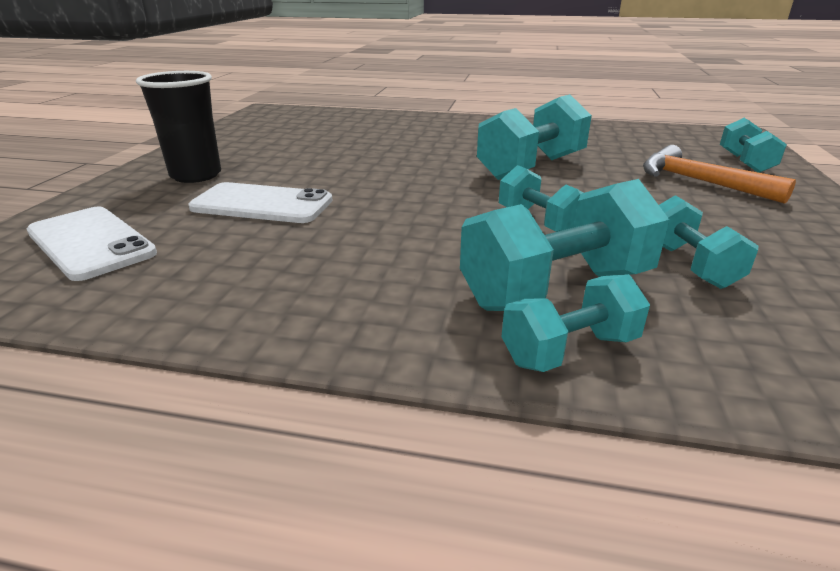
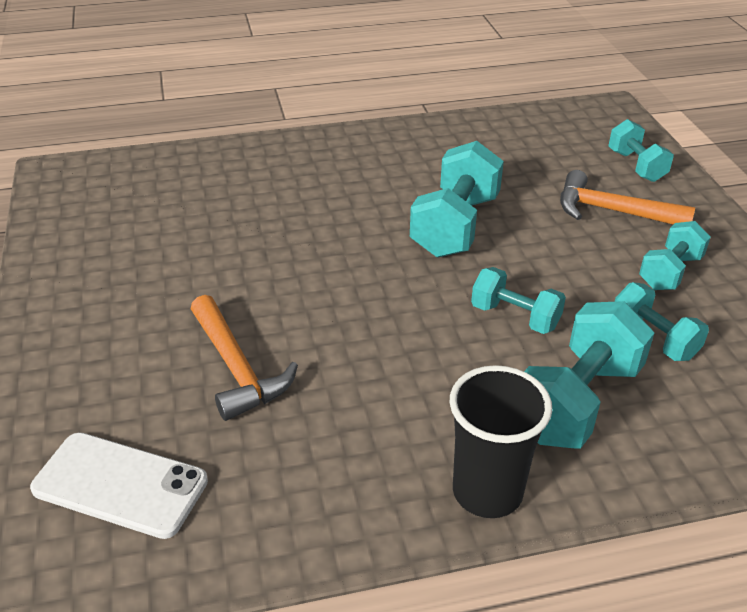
camera: 25 degrees left, 10 degrees up
(196, 175) = (111, 340): black cup -> black cup (487, 492)
(262, 204) = (237, 369): white phone -> orange hammer
(570, 350) = (620, 464): turquoise dumbbell -> turquoise dumbbell (670, 272)

